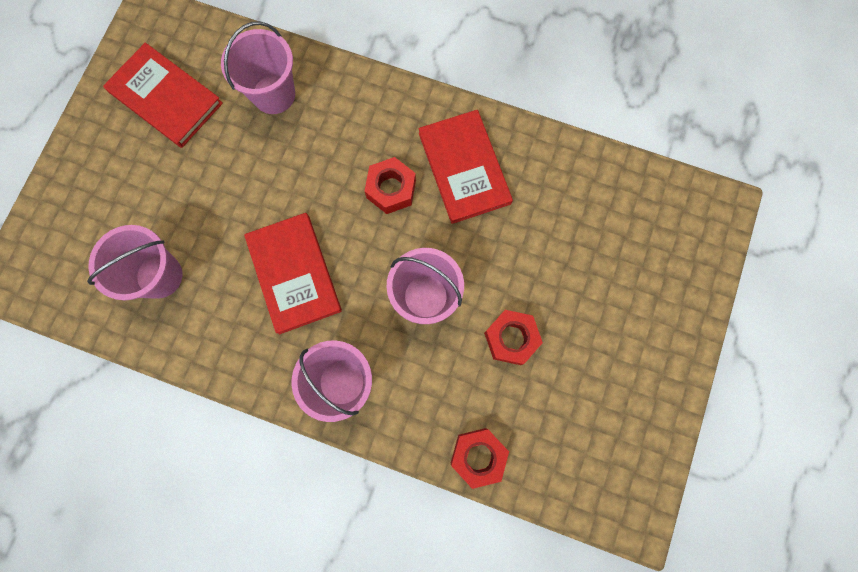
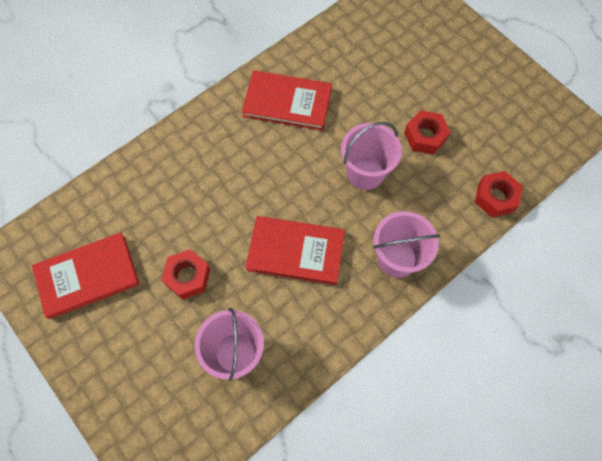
camera: 60 degrees left, 10 degrees down
(274, 94) = (143, 196): pink bucket -> none
(391, 189) = (272, 155): red nut -> red nut (188, 277)

